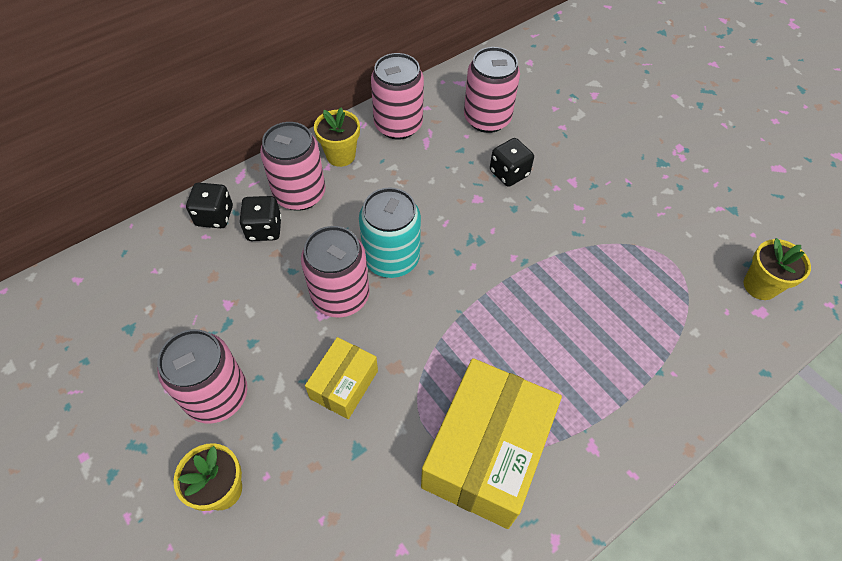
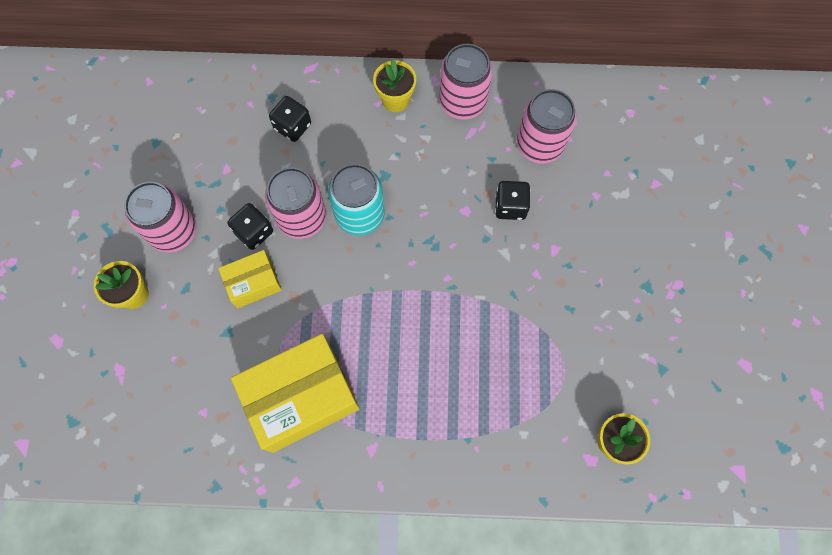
camera: 40 degrees right, 15 degrees up
(214, 216) = (267, 91): black dice -> black dice (254, 232)
(300, 194) = (339, 114): pink can -> none

